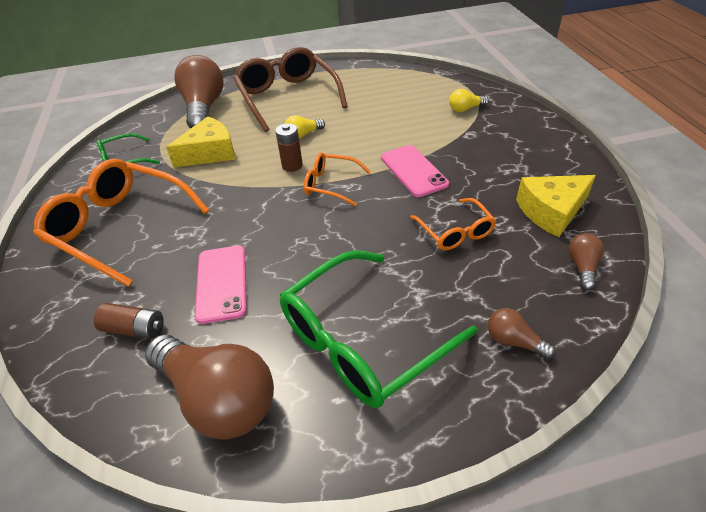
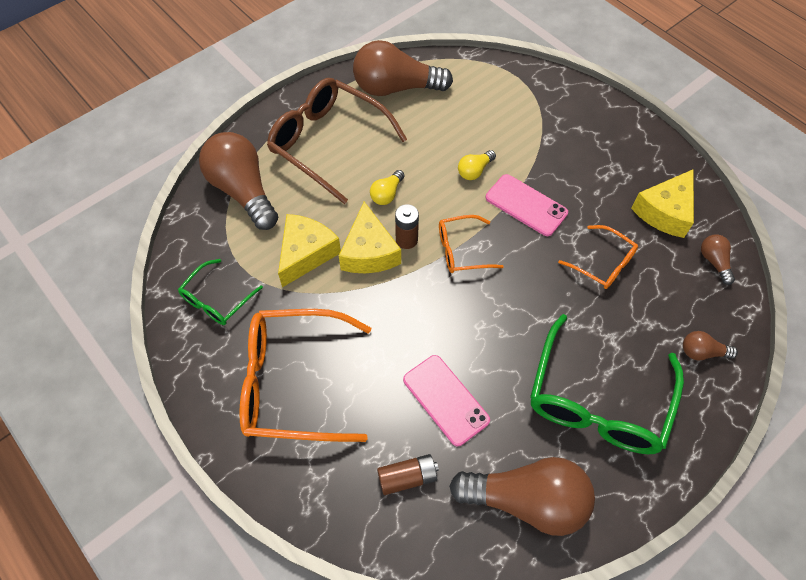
camera: 30 degrees left, 15 degrees up
(256, 165) = (369, 252): none -> yellow cheese
(366, 79) = (396, 88): none -> brown light bulb
(465, 109) = (525, 104): yellow light bulb -> yellow light bulb (474, 171)

